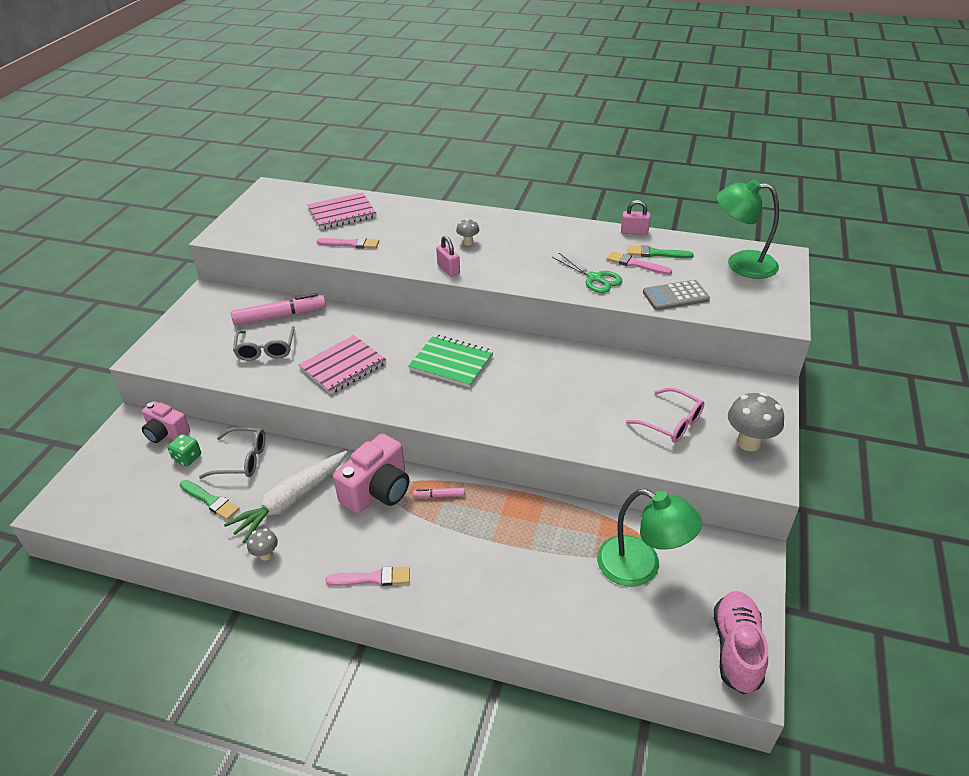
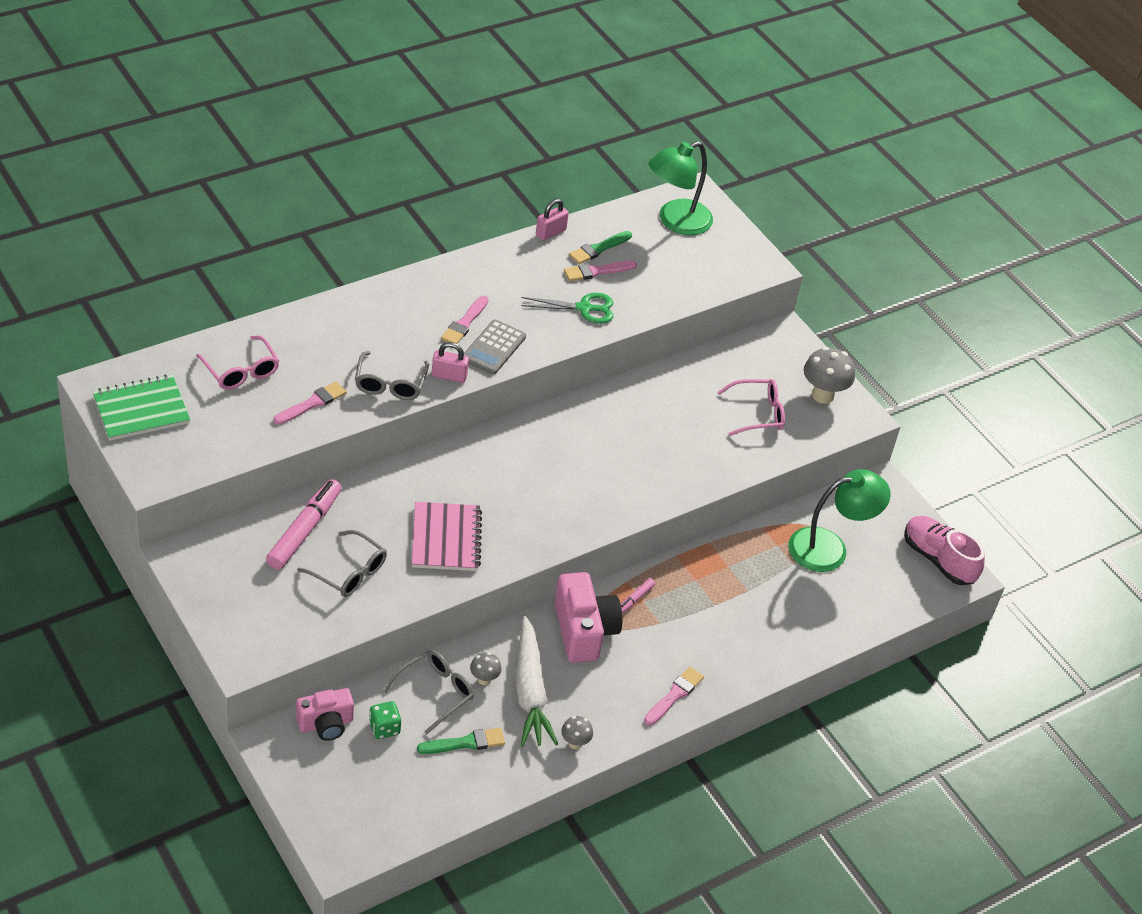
camera: 55 degrees left, 5 degrees up
(342, 213) = (241, 371): pink notebook -> pink glasses
(408, 256) = (390, 384): none -> grey glasses
(451, 362) = (531, 471): green notebook -> green notebook (141, 410)
(468, 242) = (422, 333): grey mushroom -> grey mushroom (484, 679)
(502, 249) = (464, 323): none -> pink brush
(675, 296) = (667, 289): grey calculator -> grey calculator (493, 348)

